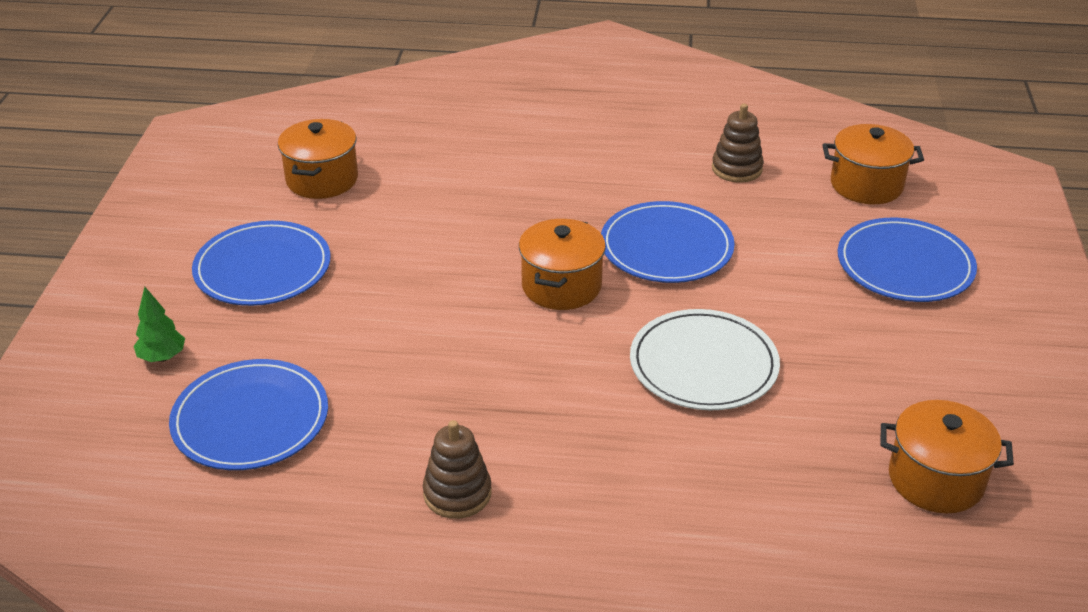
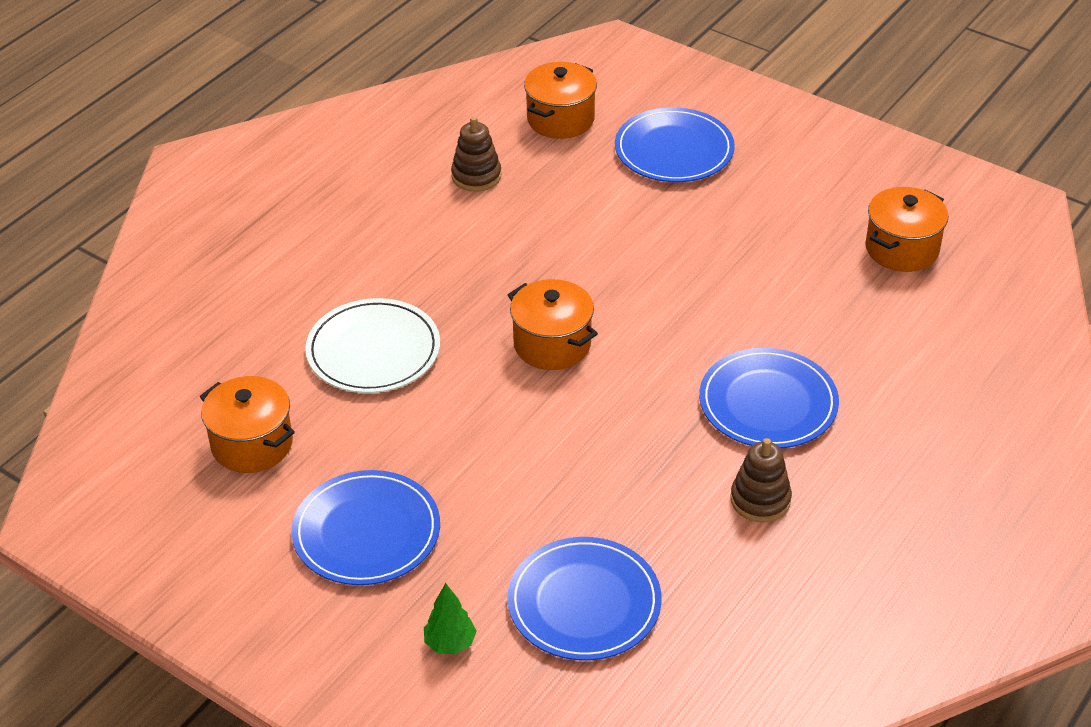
camera: 60 degrees left, 5 degrees up
(666, 247) = (549, 263): blue plate -> blue plate (768, 403)
(703, 364) = (709, 305): white plate -> white plate (373, 350)

